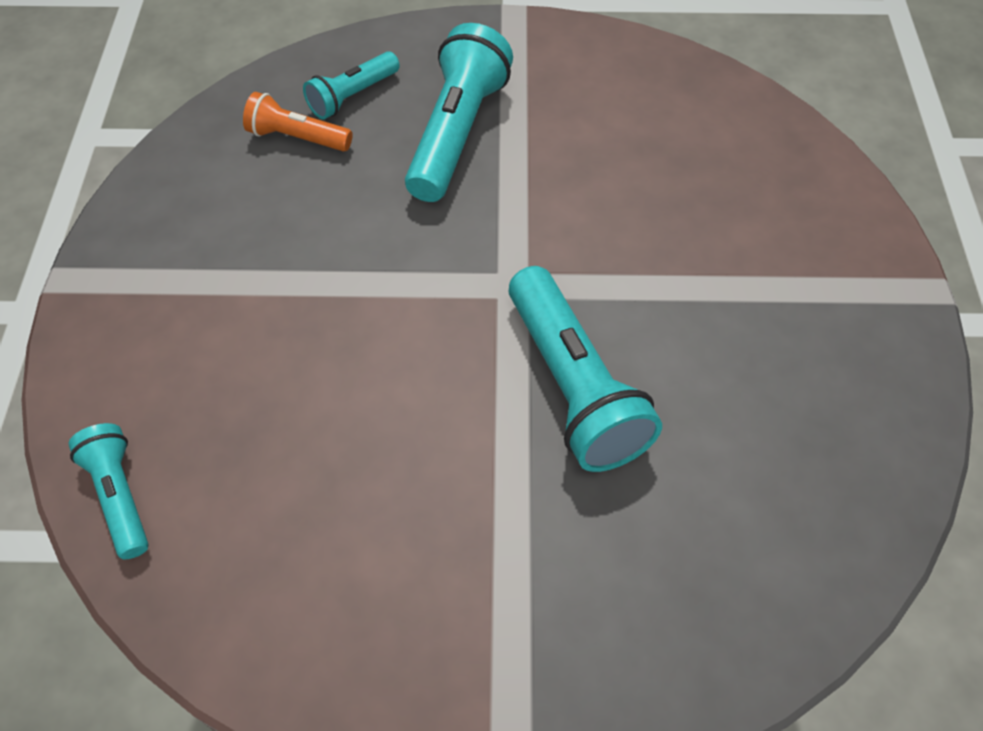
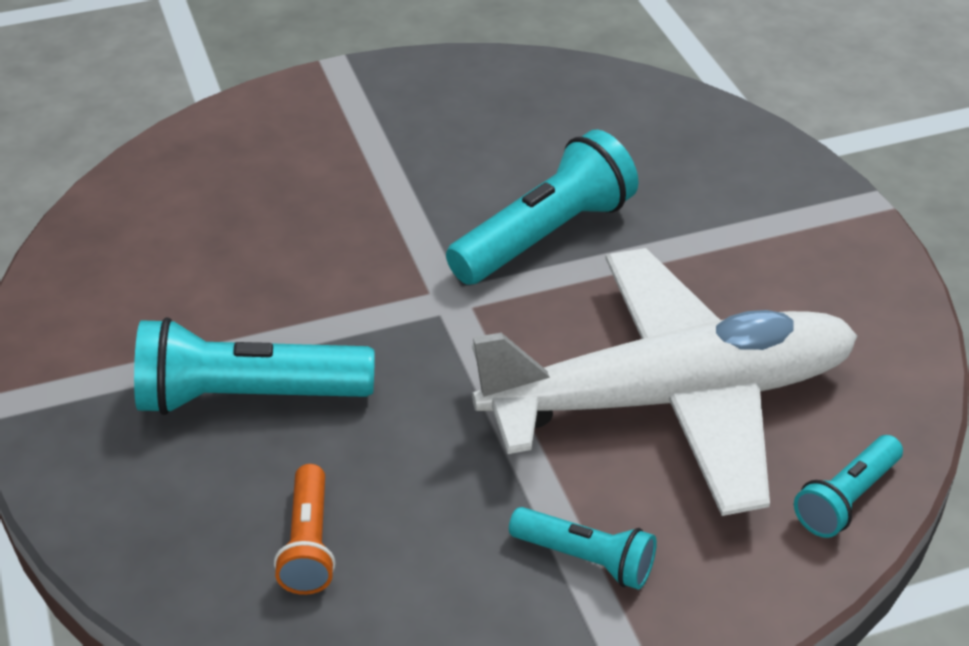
camera: 110 degrees left, 15 degrees down
(307, 407) = (671, 399): none -> white plane
(352, 96) = (212, 515): turquoise flashlight -> turquoise flashlight (585, 559)

